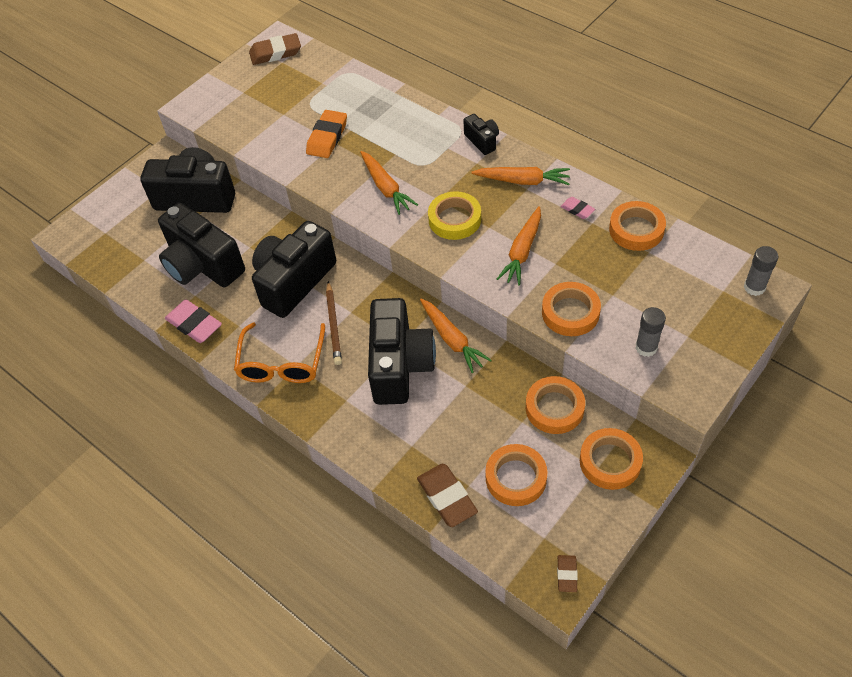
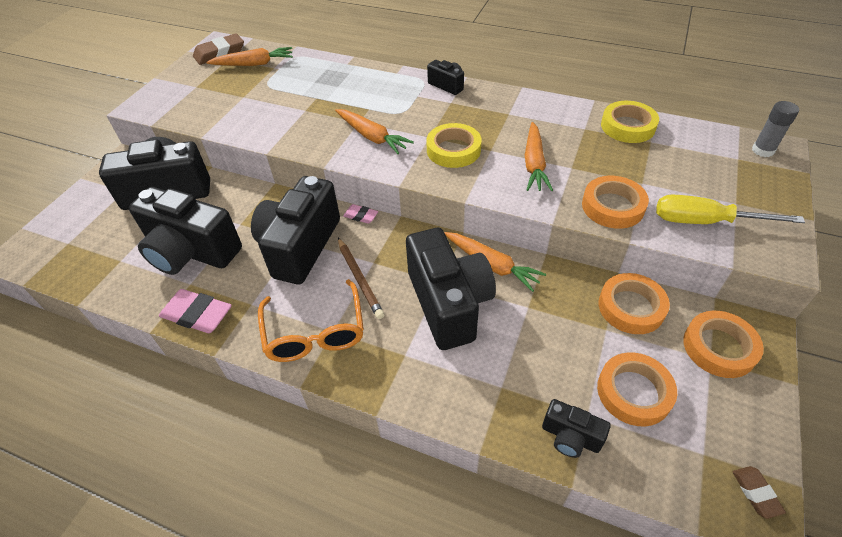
camera: 20 degrees left, 5 degrees down
(327, 137) = (295, 107): orange eraser -> none
(447, 497) = (570, 437): brown eraser -> black camera
(523, 181) = (501, 108): orange carrot -> orange carrot (254, 64)
(577, 210) = (565, 121): pink eraser -> pink eraser (361, 216)
(636, 230) = (628, 126): orange tape -> yellow tape
(646, 347) = (705, 221): grey glue stick -> yellow screwdriver

